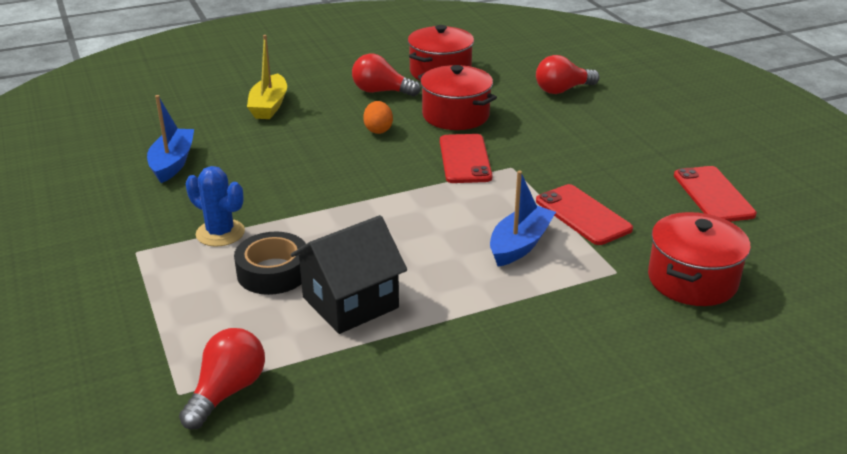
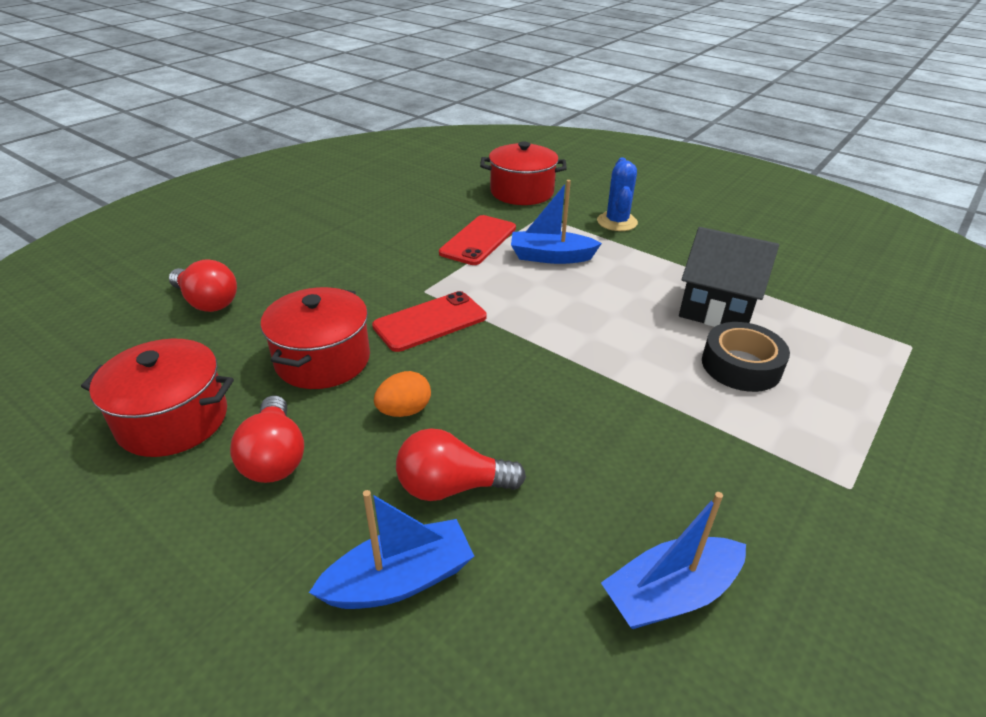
camera: 120 degrees left, 5 degrees up
(220, 233) = (739, 435): blue cactus -> blue cactus (617, 222)
(227, 391) = (873, 324): red light bulb -> red light bulb (452, 487)
(269, 106) = (400, 580): yellow boat -> blue boat
(713, 195) = (397, 198): red phone -> none

